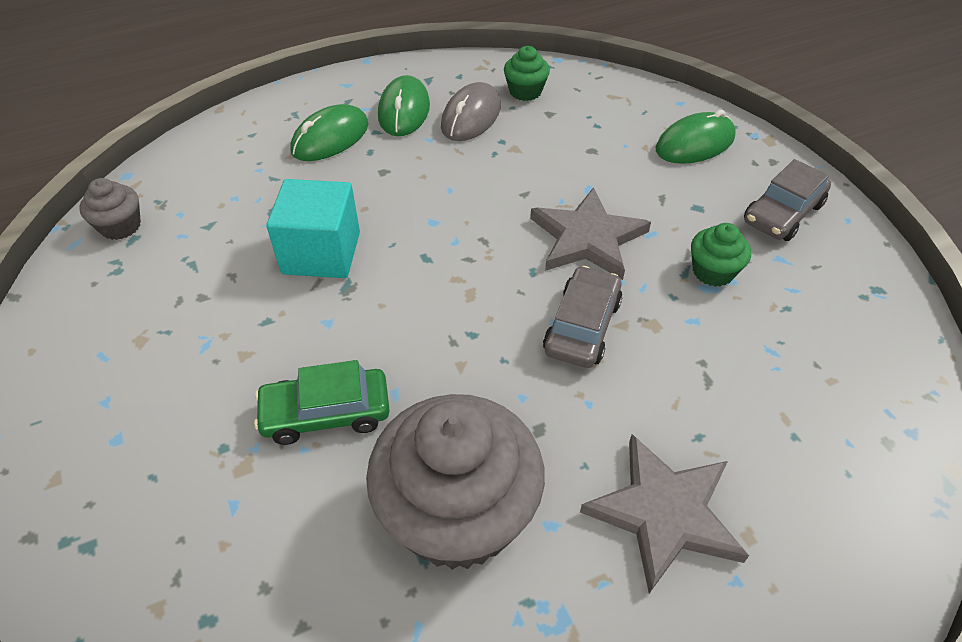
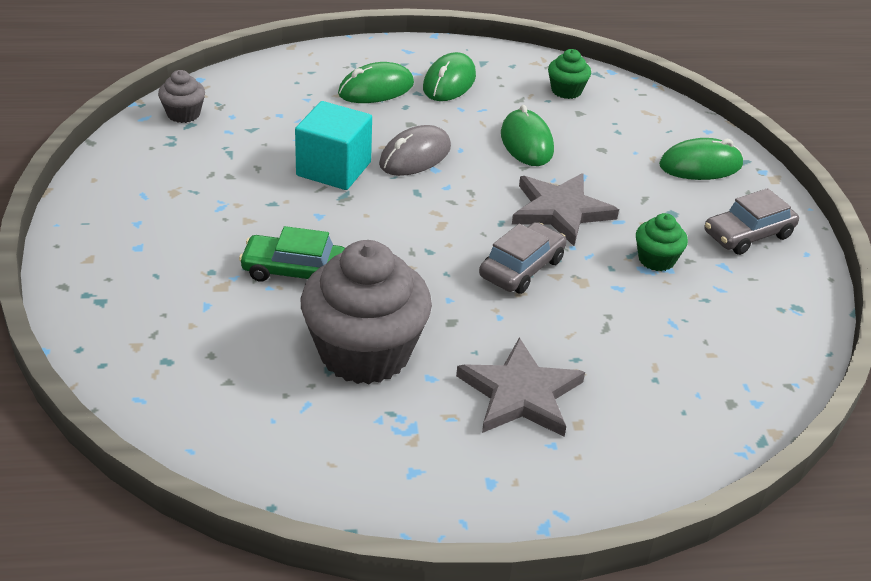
camera: 15 degrees right, 10 degrees down
(471, 117) = (506, 100): grey mouse -> grey mouse (415, 156)
(514, 163) = (526, 142): none -> green mouse

